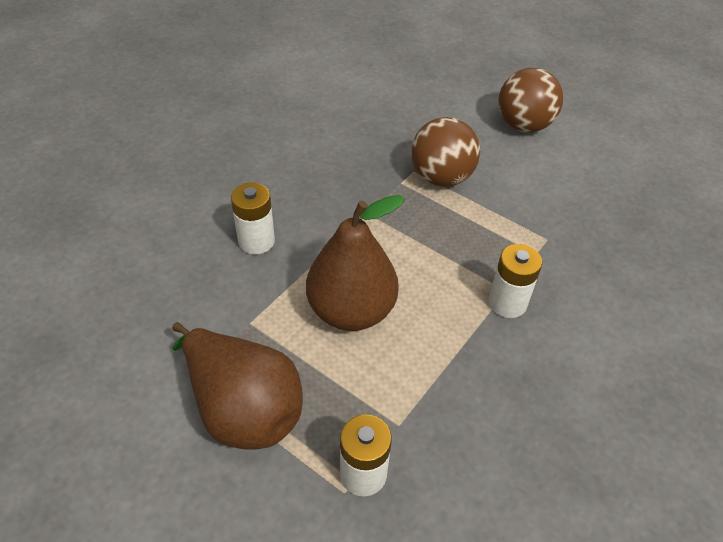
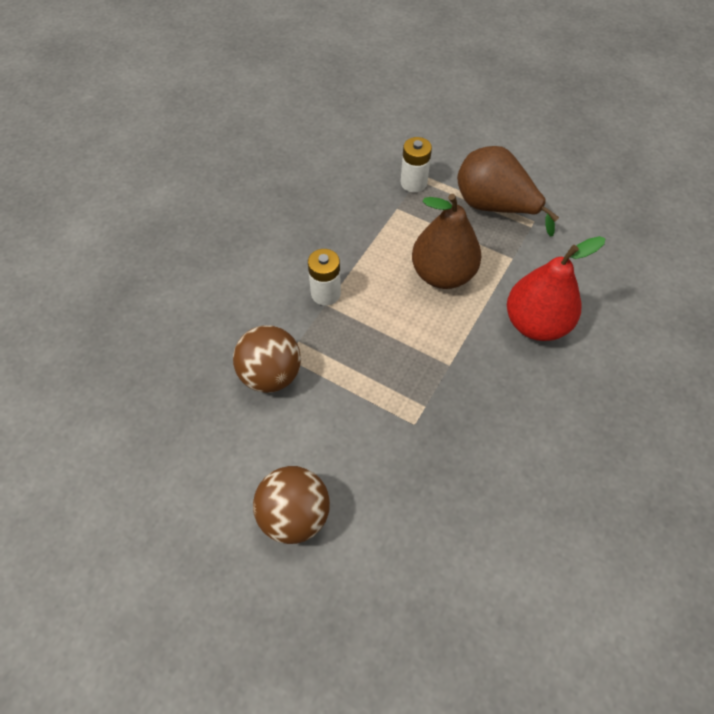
camera: 175 degrees right, 10 degrees up
(256, 241) = (536, 323): white battery -> red pear
(441, 177) = (386, 418): brown ball -> brown ball (271, 375)

